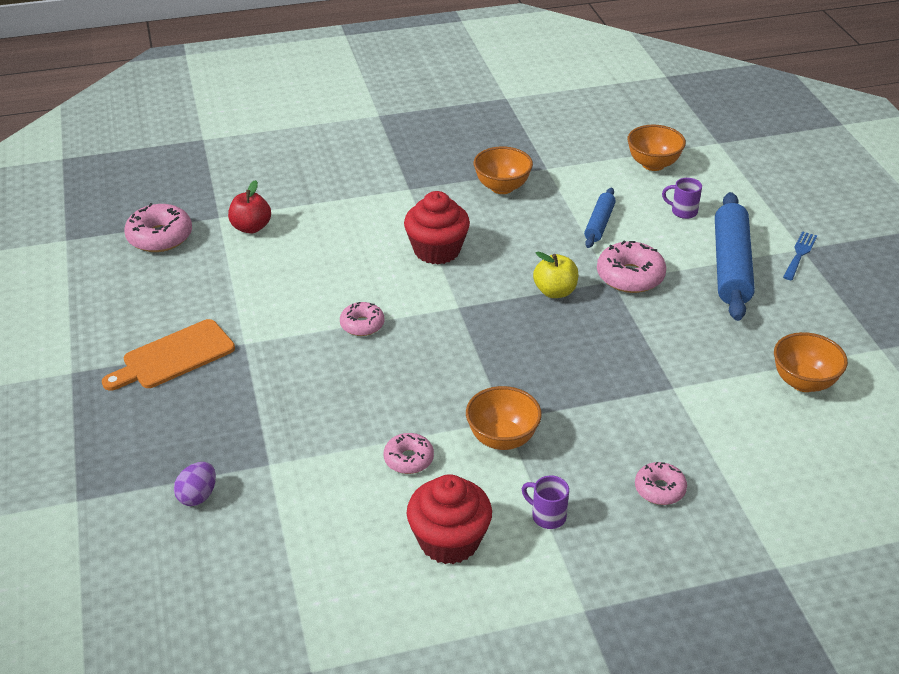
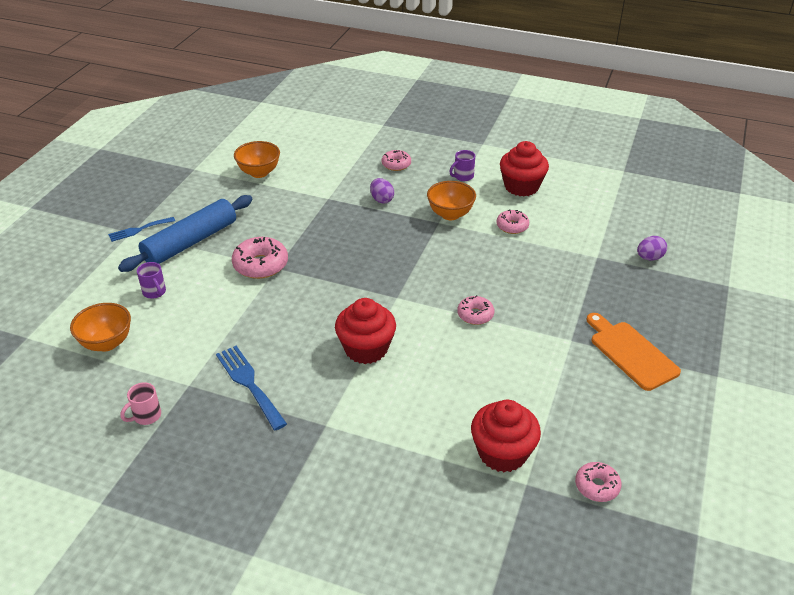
camera: 145 degrees left, 0 degrees up
(160, 237) = (597, 486): pink donut -> pink donut, size x0.62
(174, 357) = (630, 353): orange cutting board -> orange cutting board turned 120 degrees counterclockwise
(251, 227) = (502, 453): red apple -> red cupcake
(502, 187) = (249, 383): orange bowl -> blue fork
(547, 141) = (146, 416): none -> pink mug
(547, 516) = (463, 176): purple mug -> purple mug turned 75 degrees clockwise
(555, 291) = (321, 278): yellow apple -> none
(599, 224) = (224, 312): blue rolling pin -> none
(609, 418) = (381, 199): none -> purple egg

